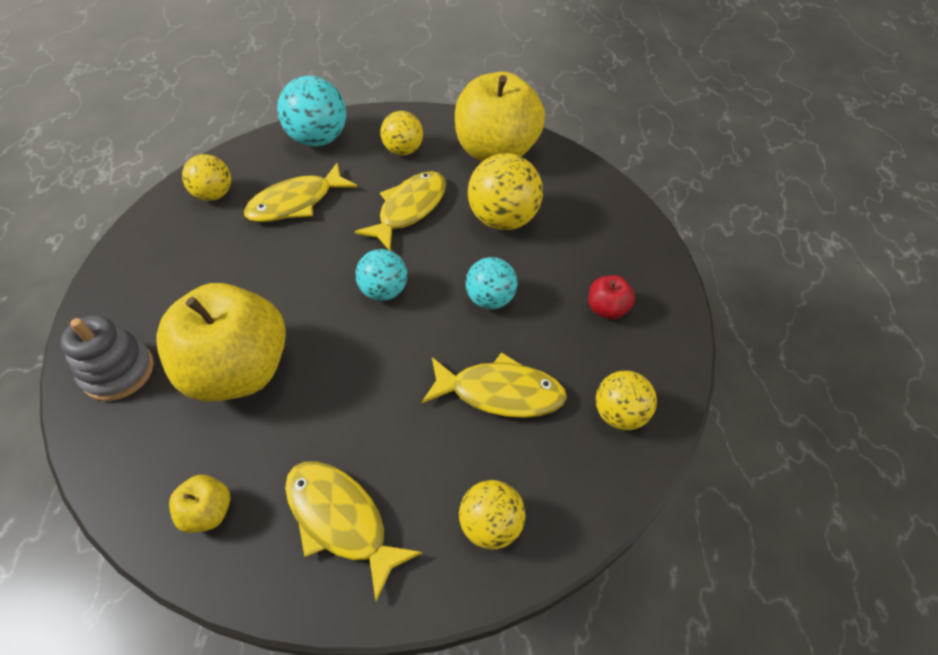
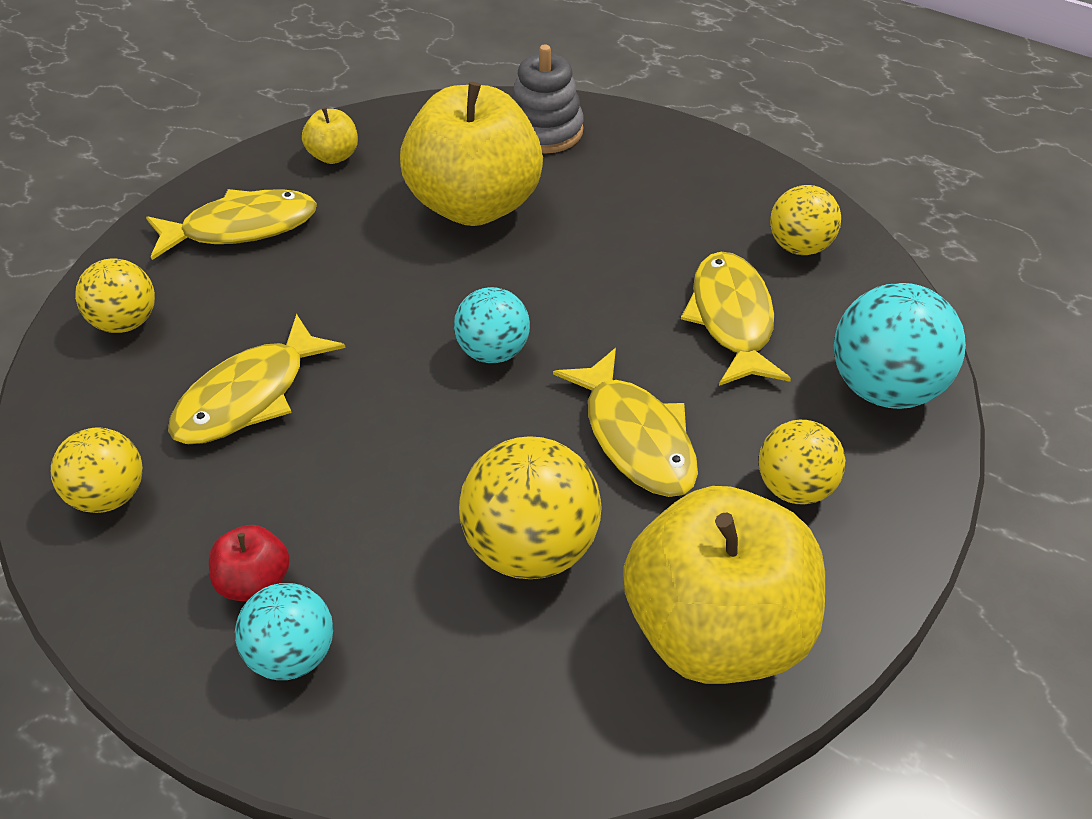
camera: 120 degrees right, 5 degrees down
(490, 299) = (389, 453): turquoise ball -> turquoise ball (292, 654)

